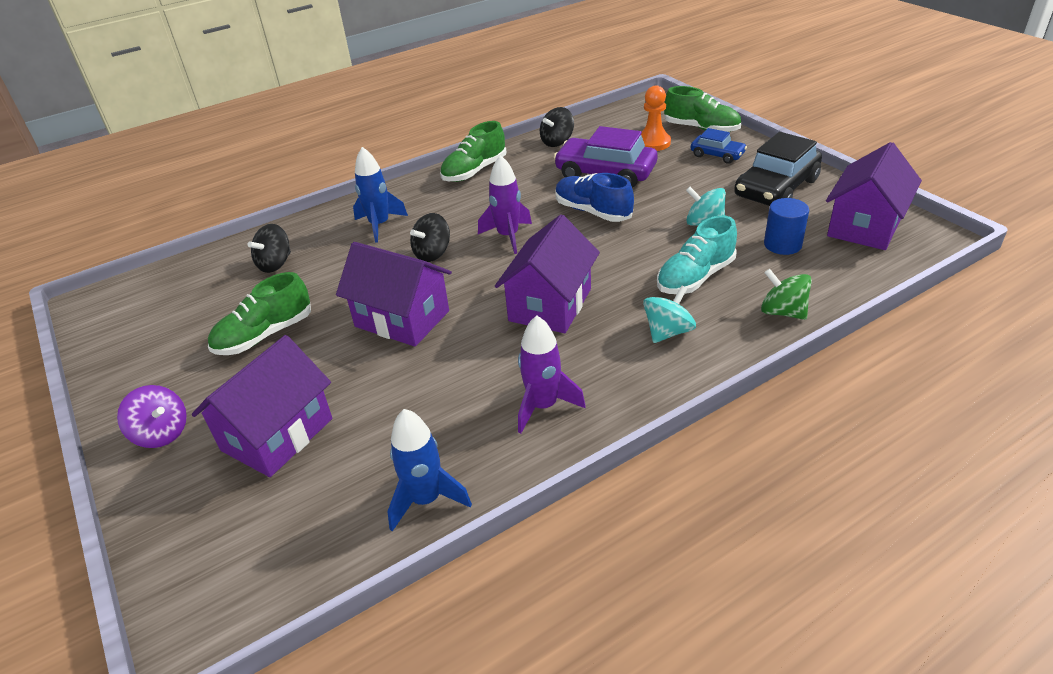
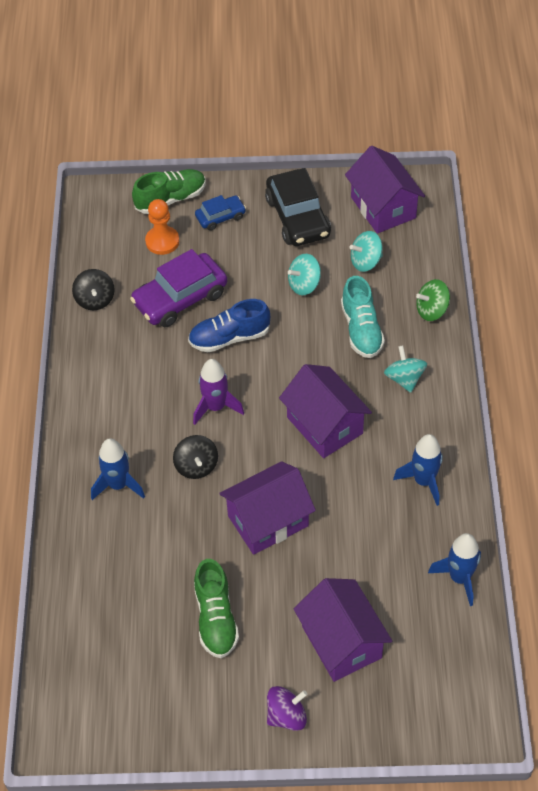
camera: 60 degrees left, 15 degrees up
(275, 264) = (114, 582): black spinning top -> none
(474, 171) = (89, 381): green shoe -> none
(543, 406) = (423, 481): purple rocket -> blue rocket
(782, 244) = (366, 262): blue cylinder -> turquoise spinning top

